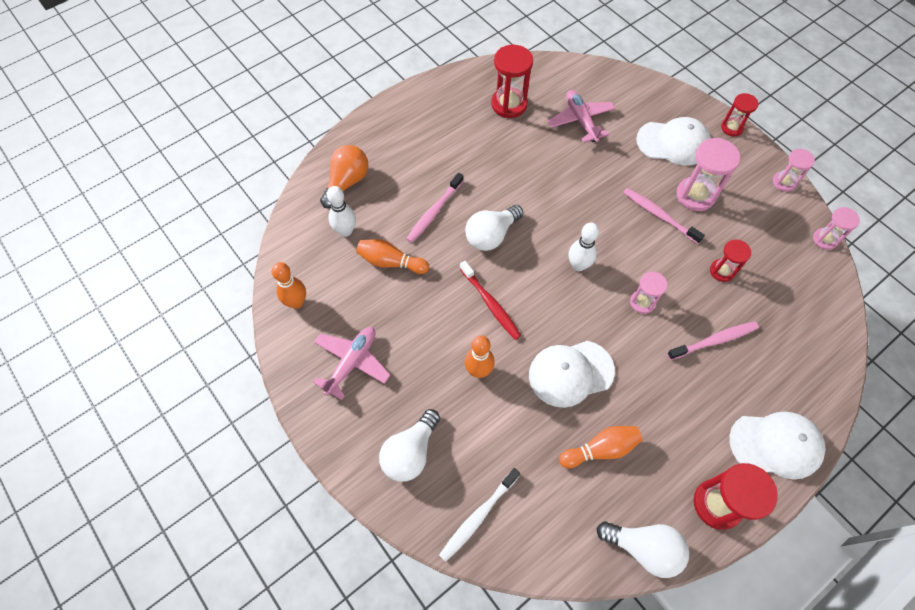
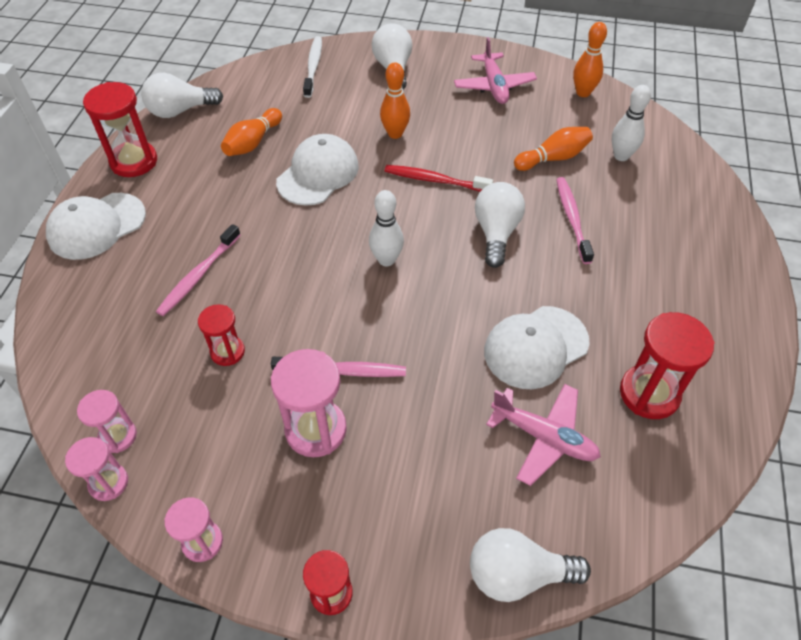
camera: 140 degrees right, 10 degrees down
(347, 182) = (679, 191): orange light bulb -> none
(642, 302) = (295, 266): pink hourglass -> pink hourglass (118, 436)
(643, 86) = (517, 574): none -> white light bulb
(673, 143) = (398, 494): white cap -> white cap (535, 347)

